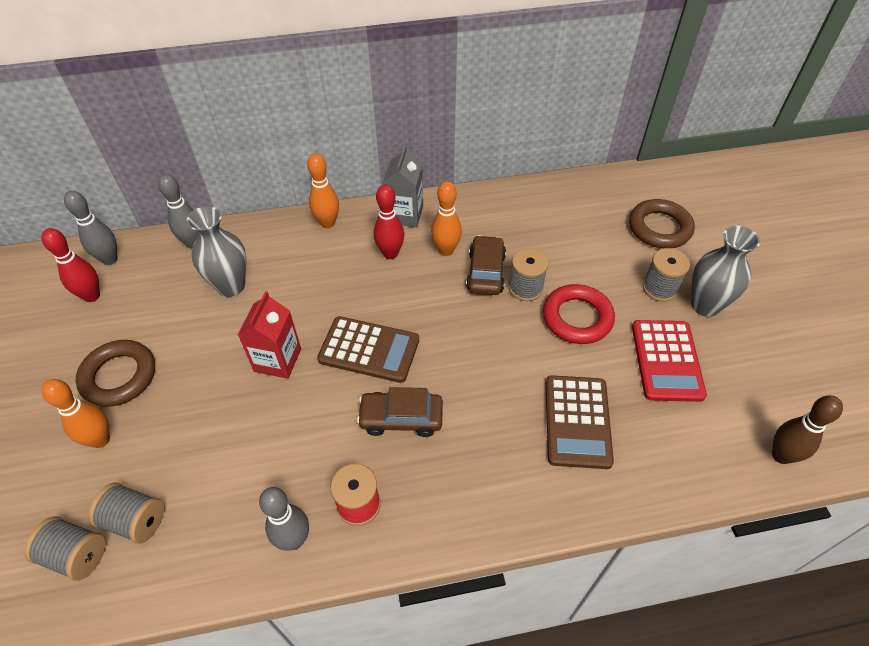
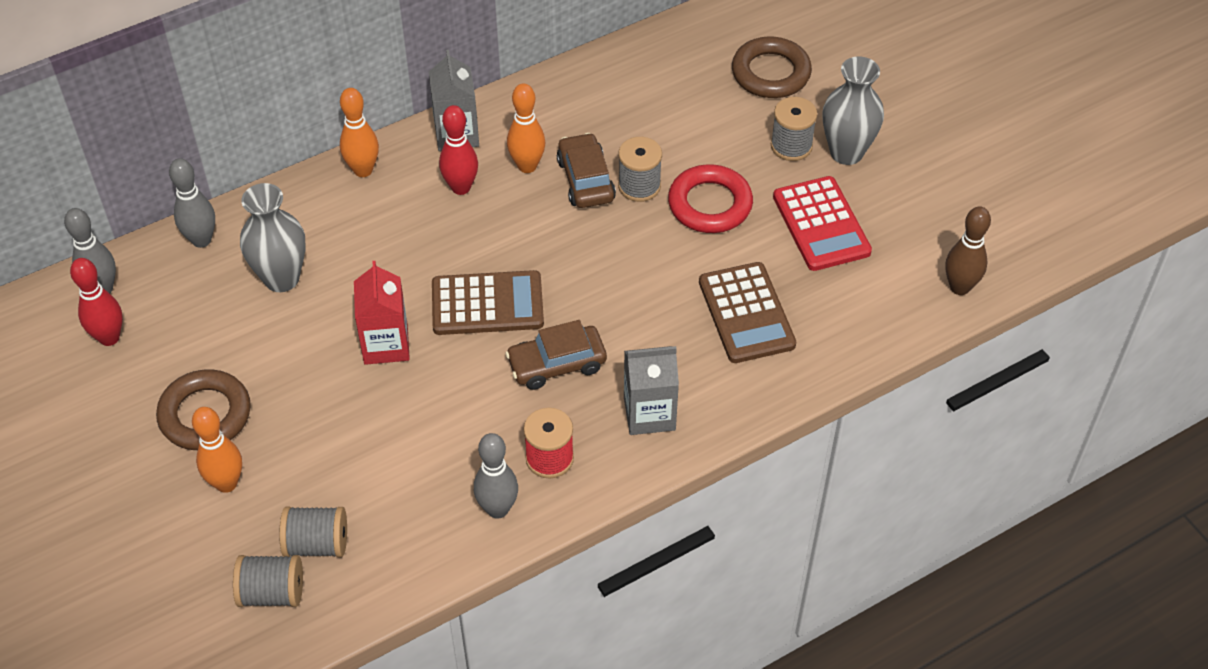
camera: 20 degrees left, 0 degrees up
(460, 490) = (649, 414): none -> grey carton

